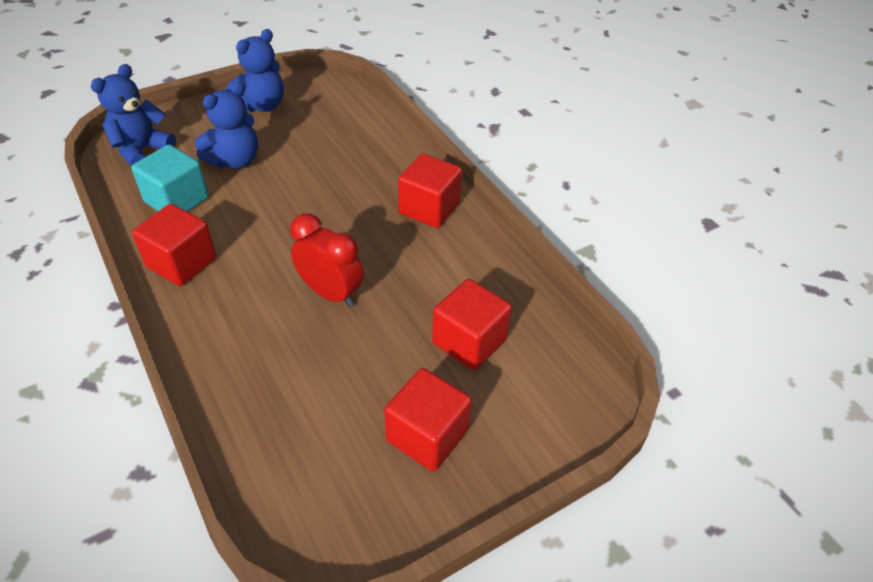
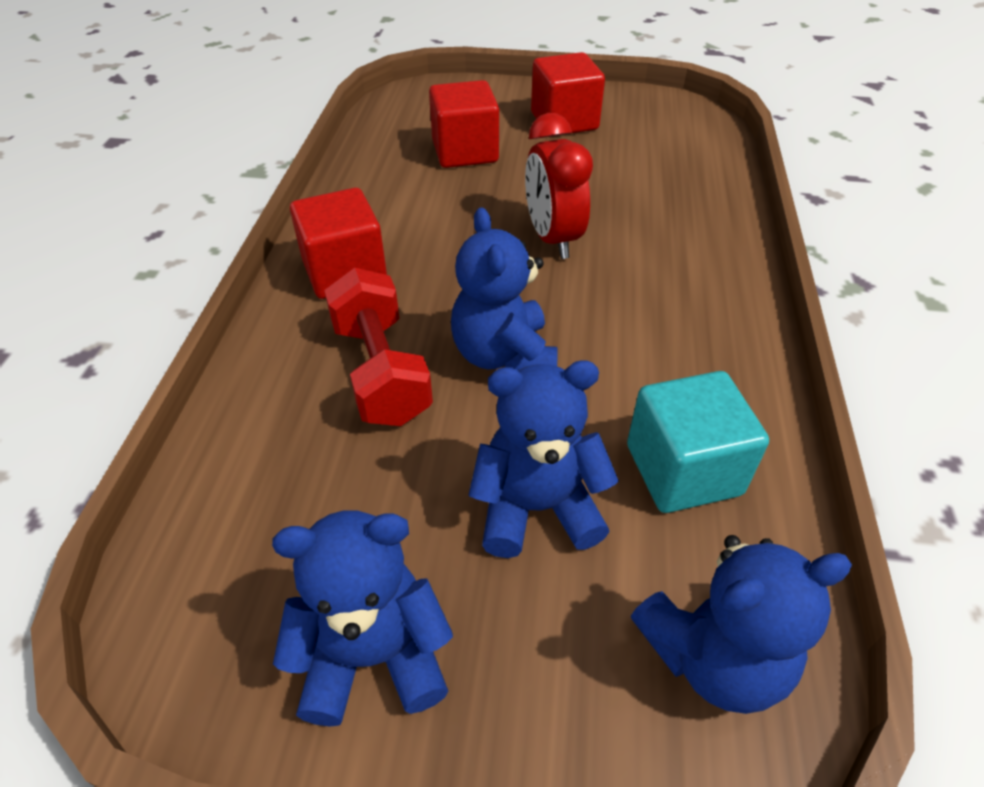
camera: 140 degrees left, 0 degrees up
(181, 263) = (714, 354): red cube -> none
(298, 208) = (504, 356): none -> blue teddy bear
(351, 174) = (381, 372): none -> red dumbbell

